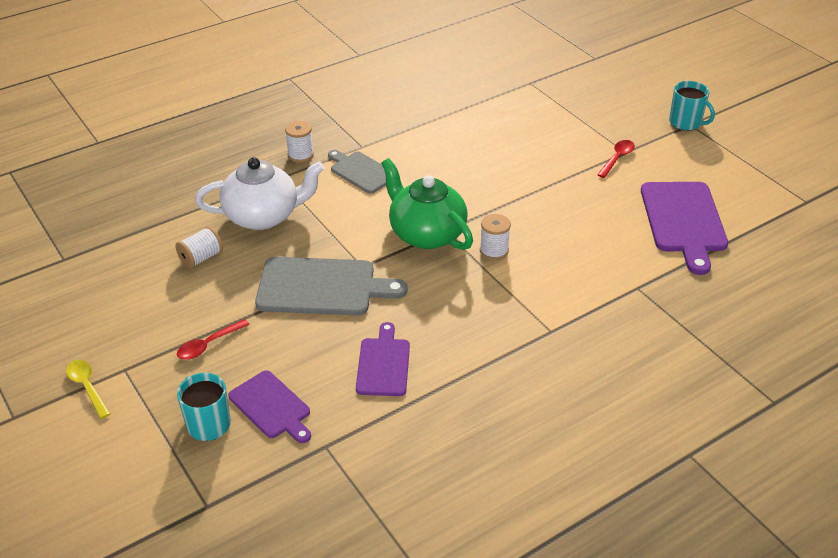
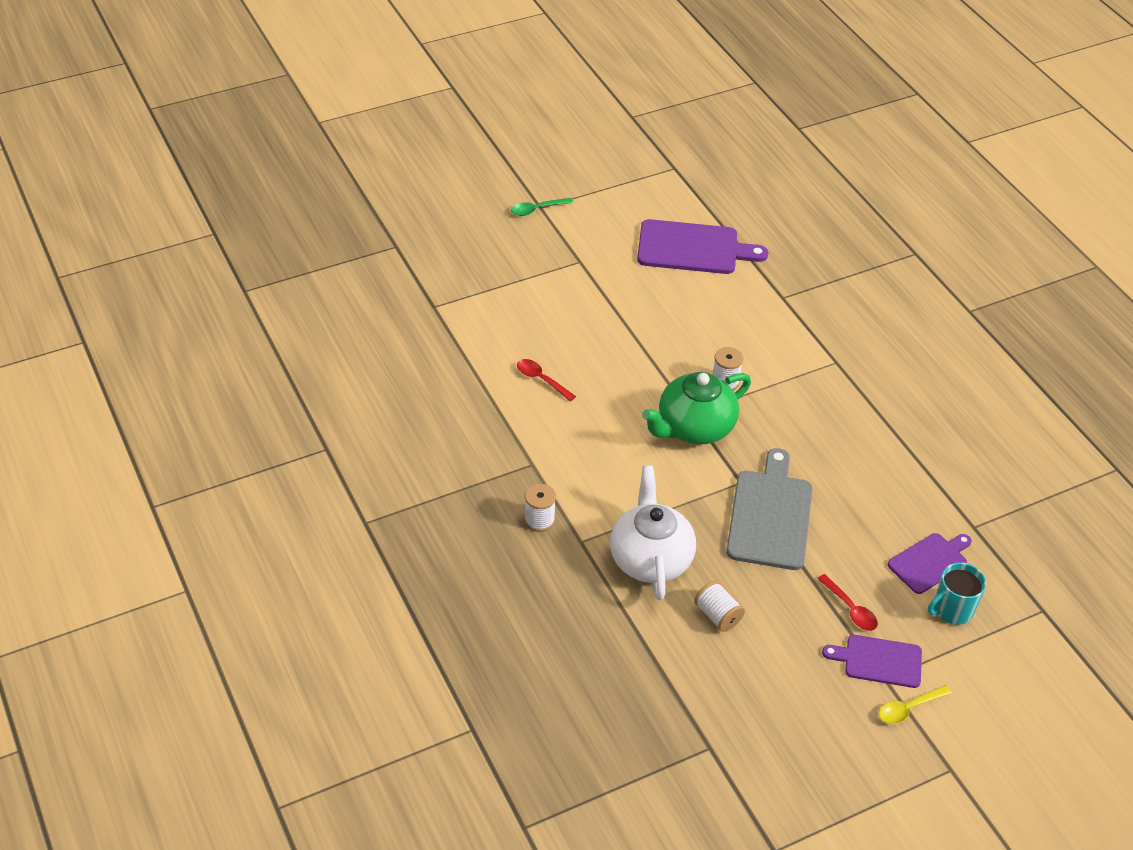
camera: 85 degrees left, 5 degrees up
(361, 171) = (580, 468): grey cutting board -> none
(383, 364) = (876, 479): purple cutting board -> purple cutting board (879, 661)
(617, 158) = (589, 269): red spoon -> red spoon (541, 379)
(686, 123) = (537, 209): turquoise mug -> green spoon

